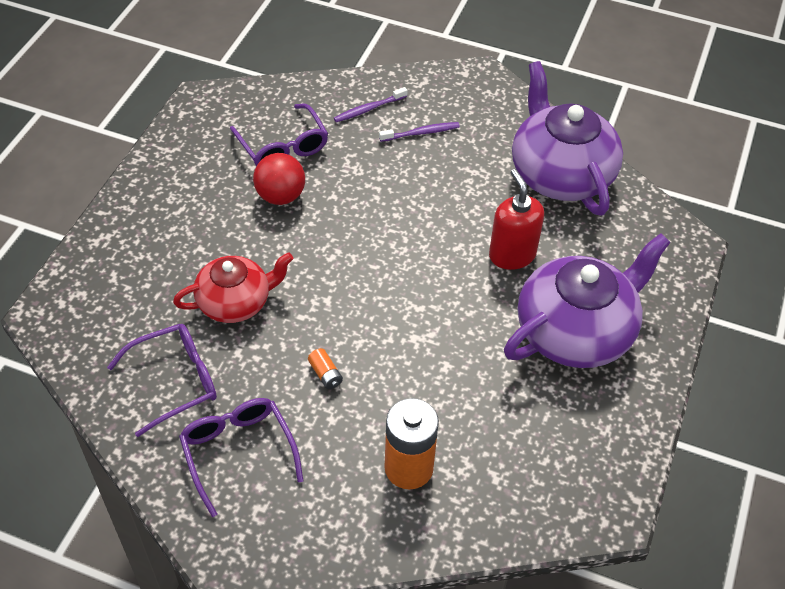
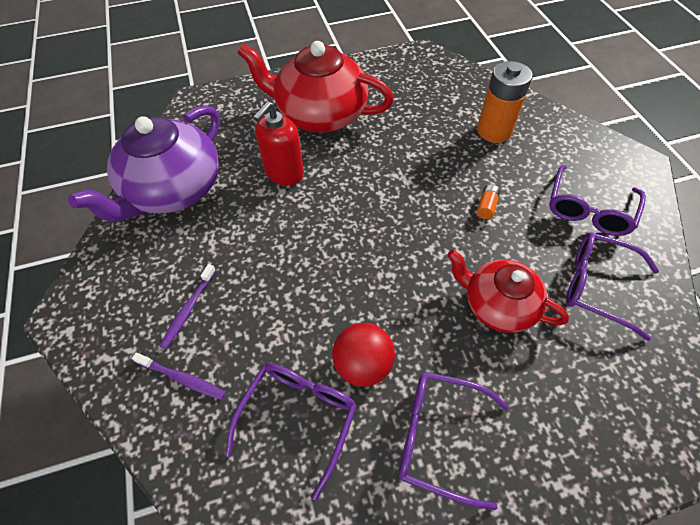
camera: 125 degrees left, 5 degrees up
(196, 202) = (439, 437): none -> purple glasses
(421, 133) = (188, 309): purple toothbrush -> purple toothbrush turned 105 degrees counterclockwise
(576, 331) = (320, 114): purple teapot -> red teapot

